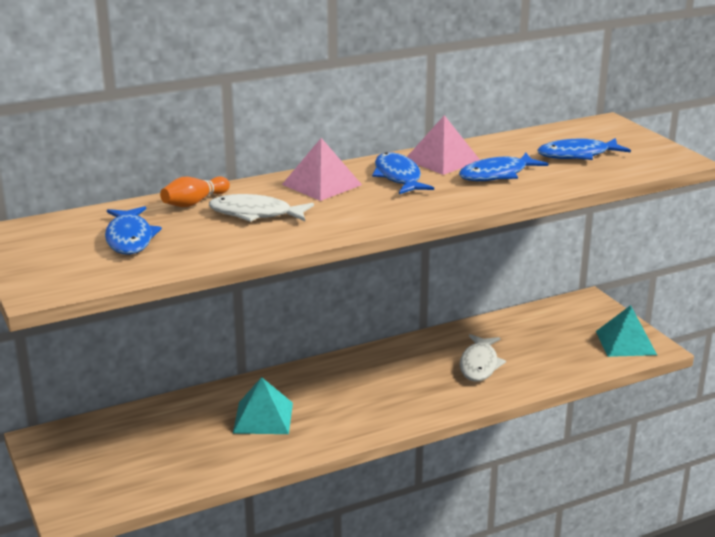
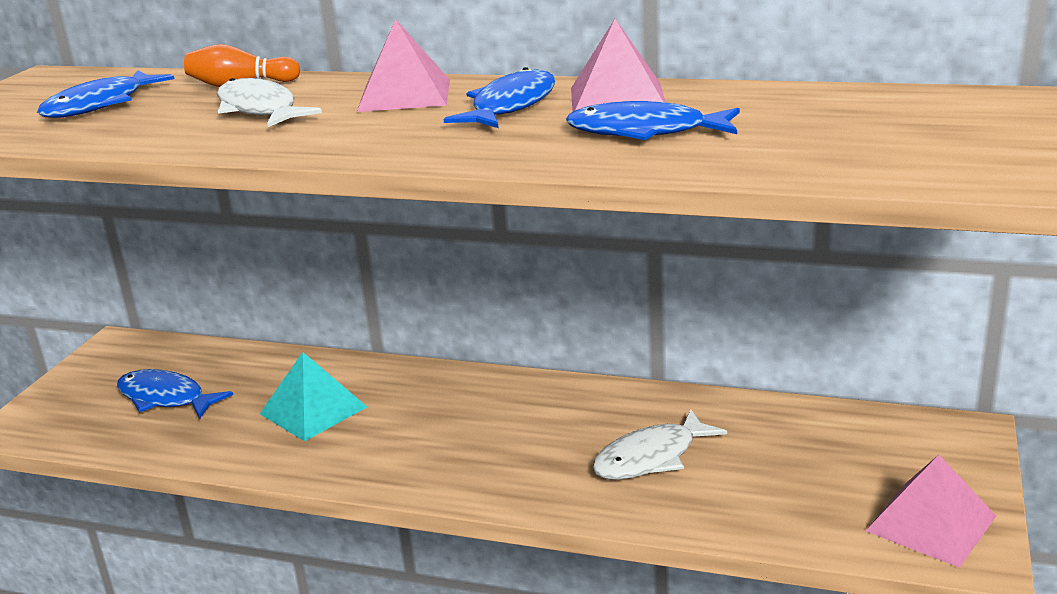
camera: 45 degrees right, 0 degrees up
(577, 155) = (839, 133): blue fish -> blue fish (166, 398)
(625, 343) = (930, 523): turquoise pyramid -> pink pyramid

